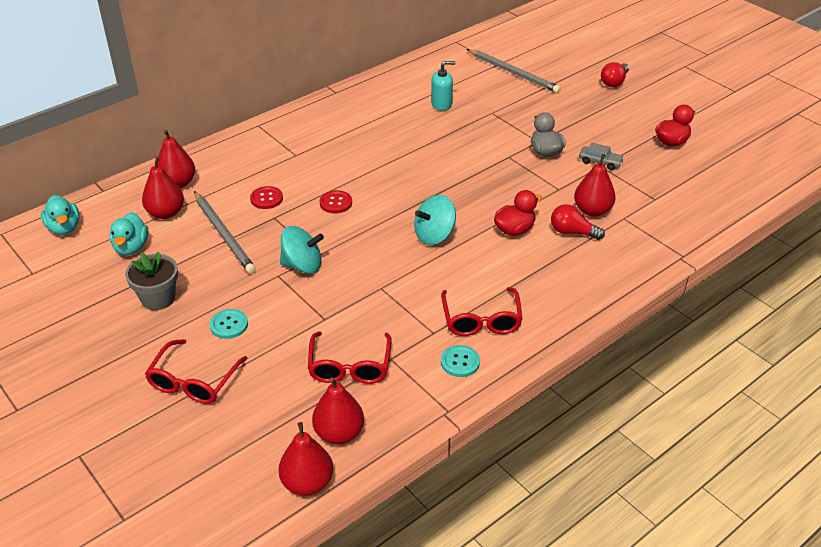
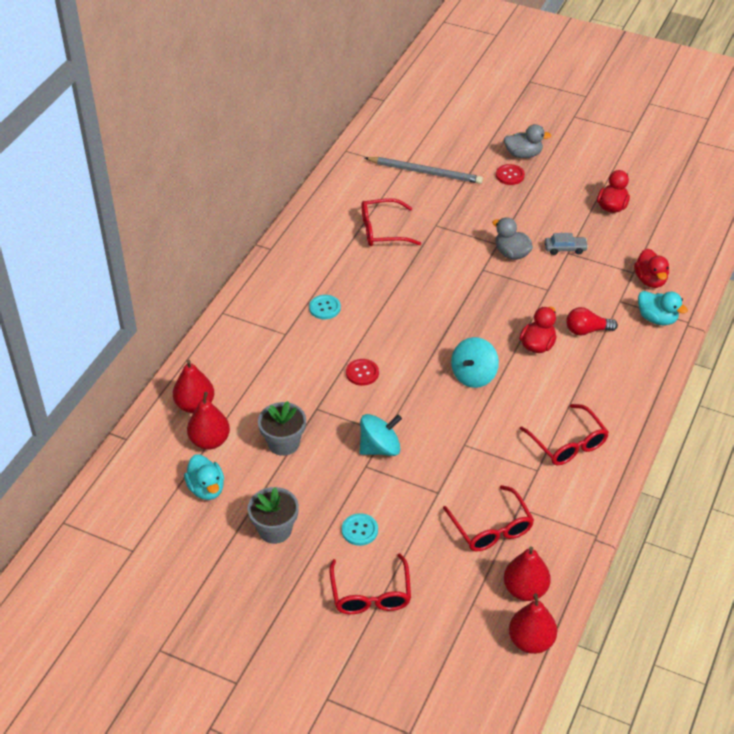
camera: 25 degrees left, 5 degrees up
(64, 228) = (122, 493): turquoise duck -> turquoise duck (657, 318)
(224, 234) = (283, 443): grey pencil -> grey flower pot
(266, 199) = (294, 391): red button -> red button (510, 175)
(441, 104) = (382, 230): turquoise soap dispenser -> red glasses
(460, 362) = (576, 489): turquoise button -> turquoise button (325, 308)
(592, 211) = (589, 302): red pear -> none
(614, 82) = (523, 154): red light bulb -> grey duck
(668, 210) = (650, 280): none -> red duck

